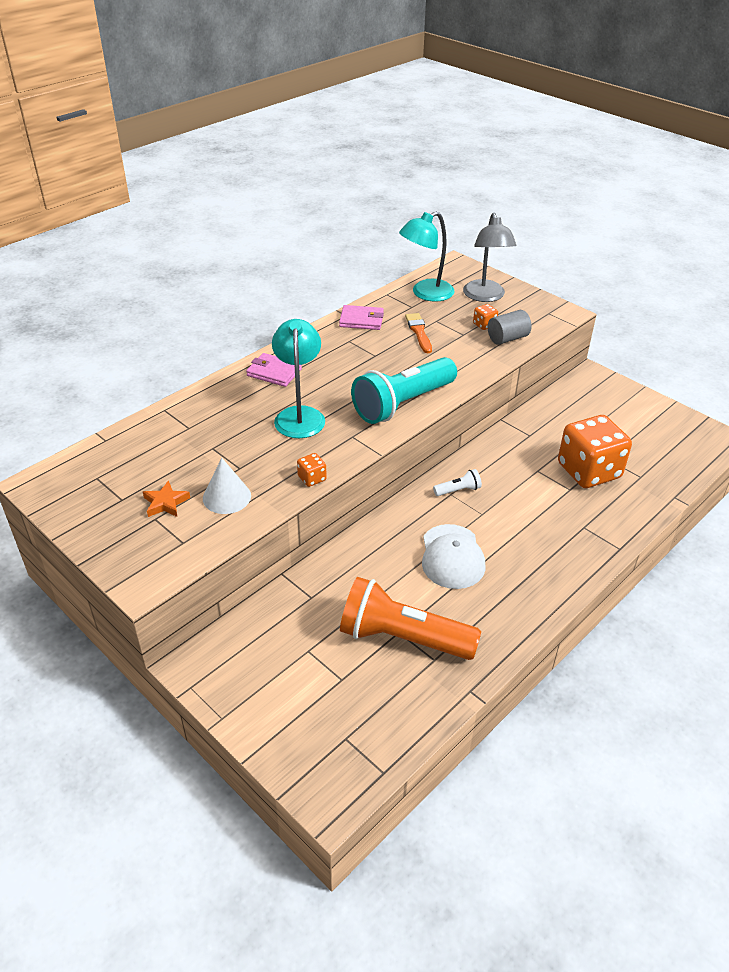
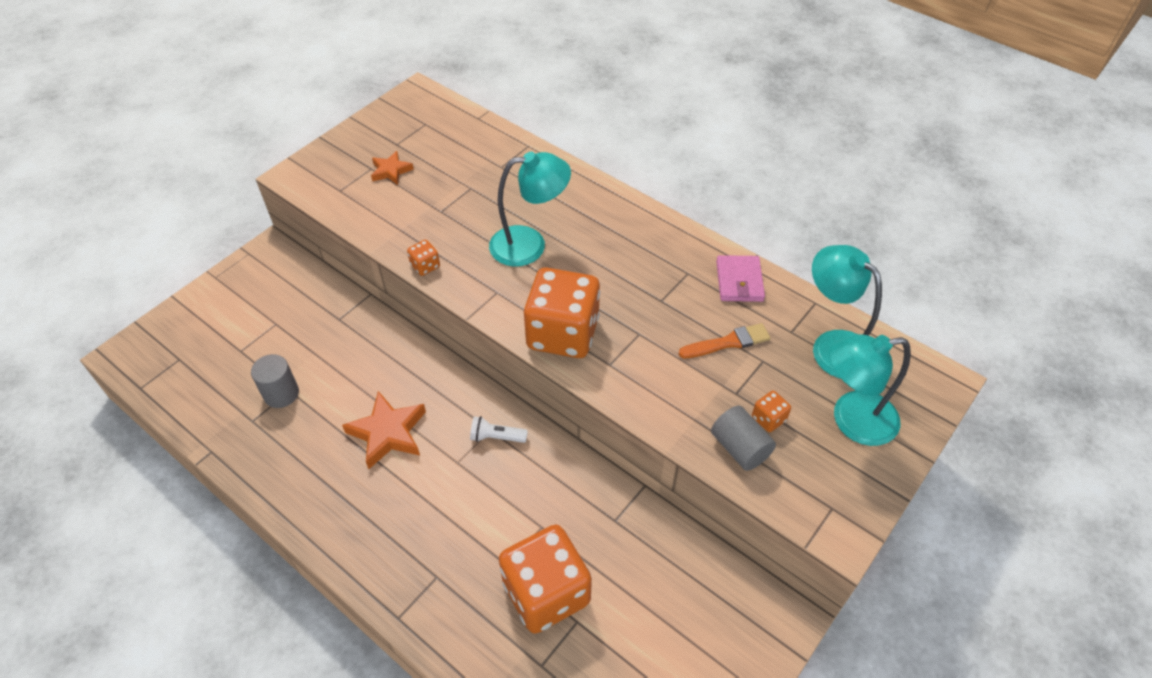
camera: 85 degrees right, 10 degrees up
(226, 497) = (398, 208): white cone -> none
(274, 372) = (606, 215): pink wallet -> none
(402, 638) = (281, 394): orange flashlight -> grey cylinder
(403, 404) = (563, 333): turquoise flashlight -> orange dice
(452, 556) = (388, 433): white cap -> orange star
(458, 490) = (496, 437): white flashlight -> white flashlight turned 120 degrees clockwise
(485, 296) = (852, 420): grey lamp -> turquoise lamp

